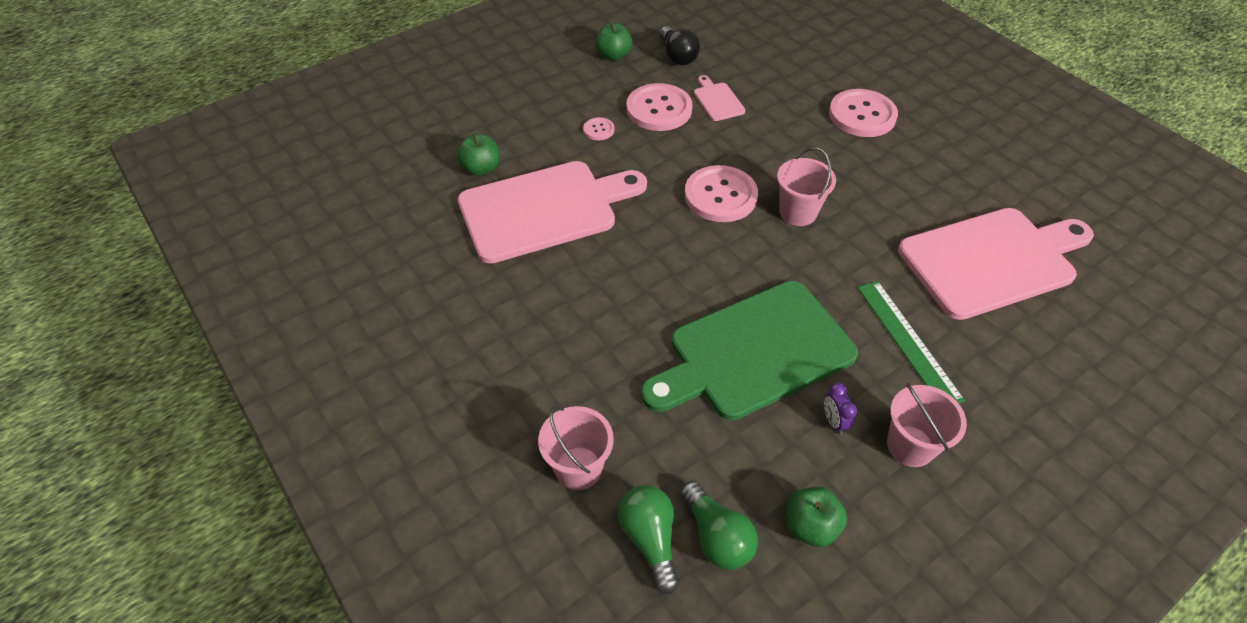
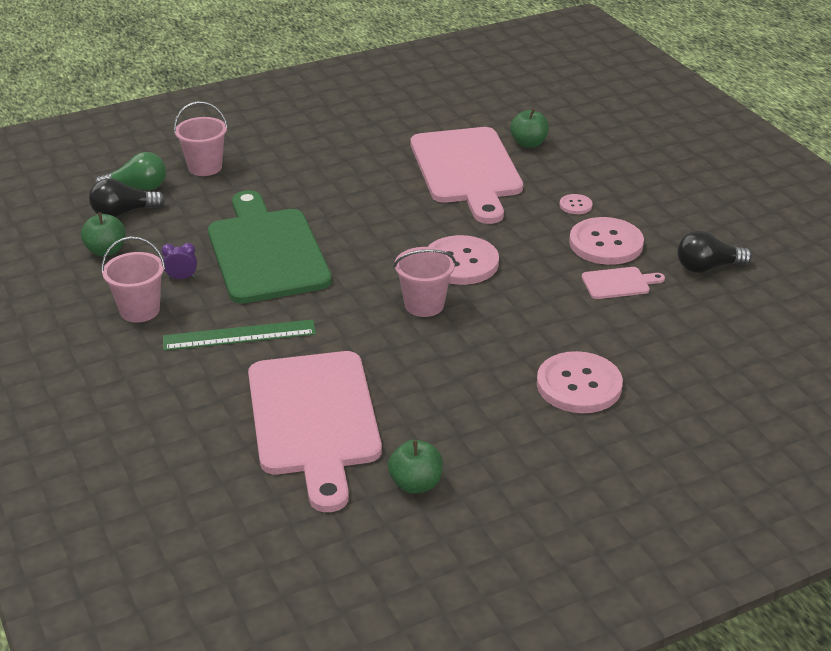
camera: 100 degrees right, 15 degrees down
(614, 55) = (708, 226): green apple -> green apple (416, 484)
(716, 536) = (123, 213): green light bulb -> black light bulb

